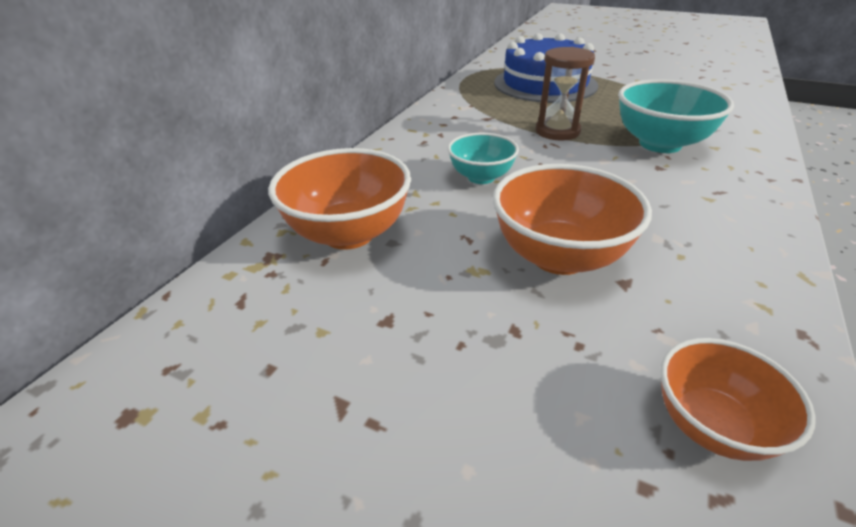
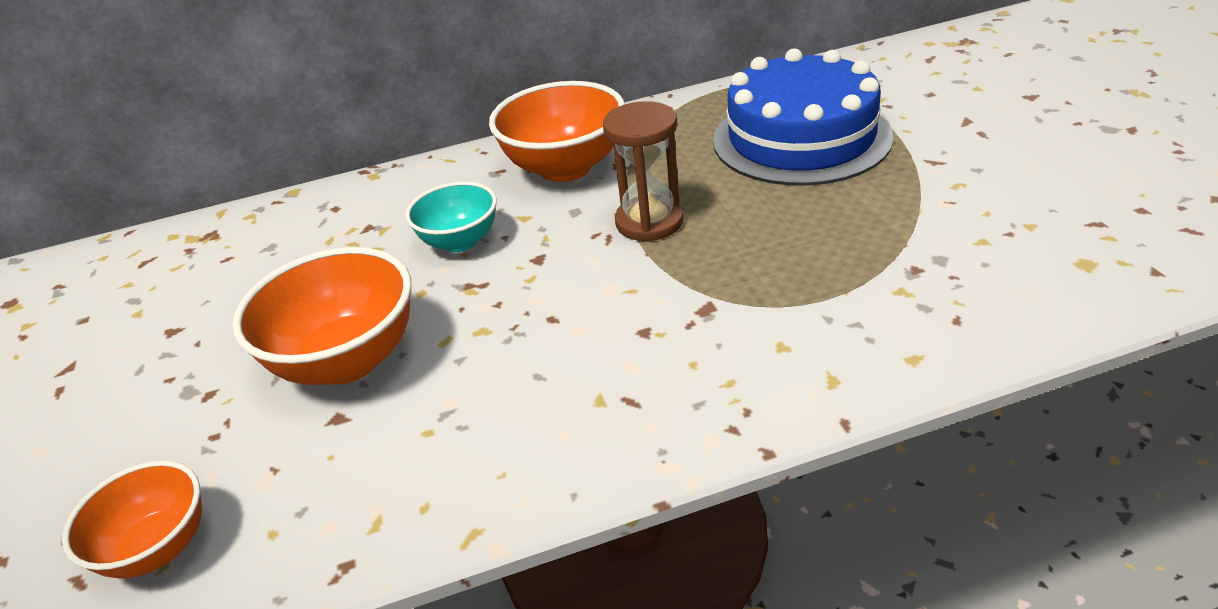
camera: 50 degrees right, 0 degrees up
(349, 233) = (276, 243): orange bowl -> orange bowl (565, 168)
(660, 144) = (723, 302): turquoise bowl -> none

